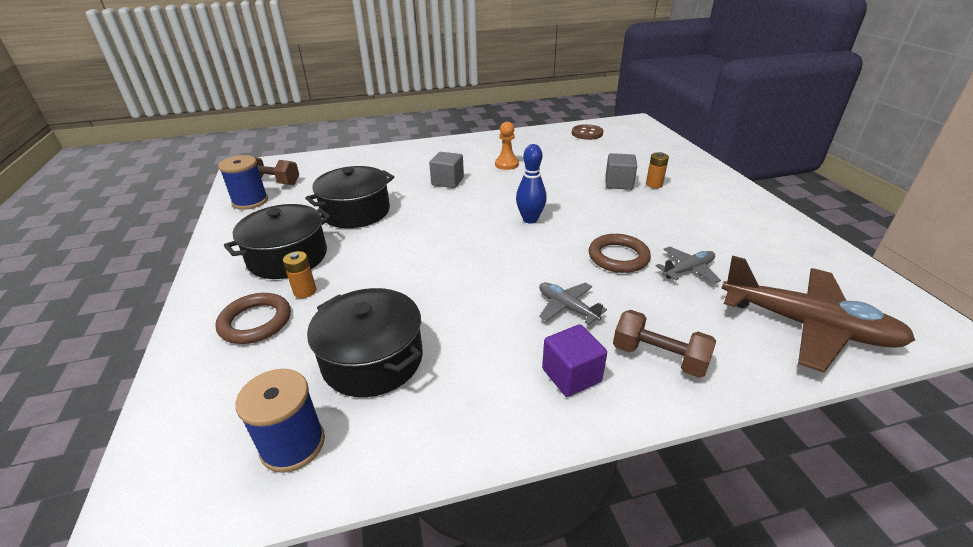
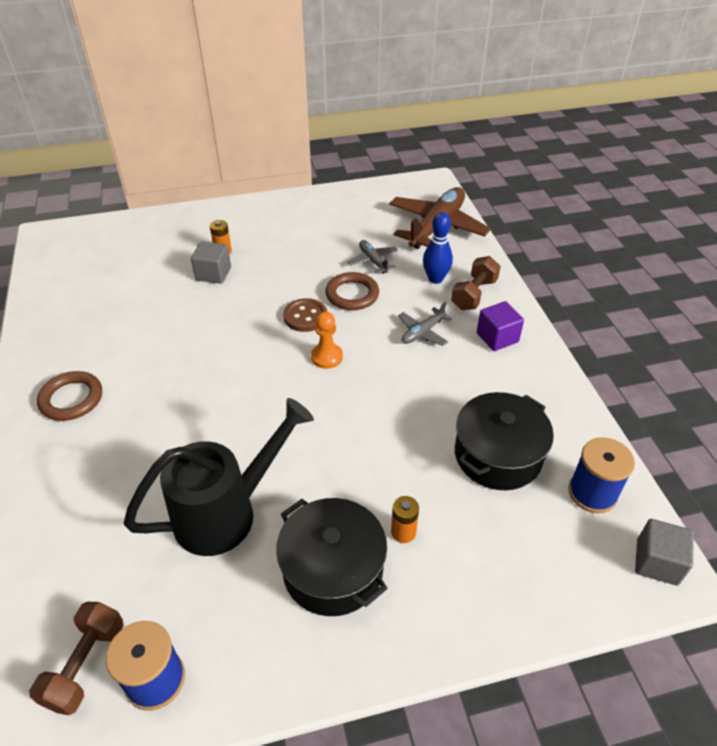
camera: 90 degrees left, 10 degrees up
(255, 322) = (457, 567): brown ring -> brown ring (71, 399)
(356, 212) = (226, 512): black pot -> black watering can
(447, 181) = (162, 417): grey cube -> grey cube (657, 562)
(506, 164) = (130, 358): orange pawn -> orange pawn (327, 357)
(530, 219) = (277, 345): blue bowling pin -> blue bowling pin (435, 279)
(587, 133) = (64, 279): brown button -> brown button (305, 316)

